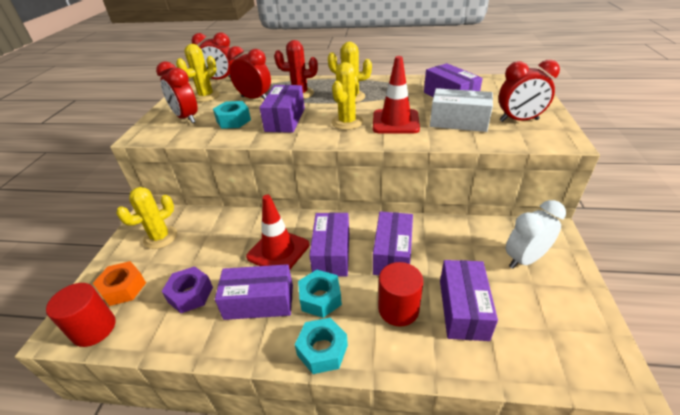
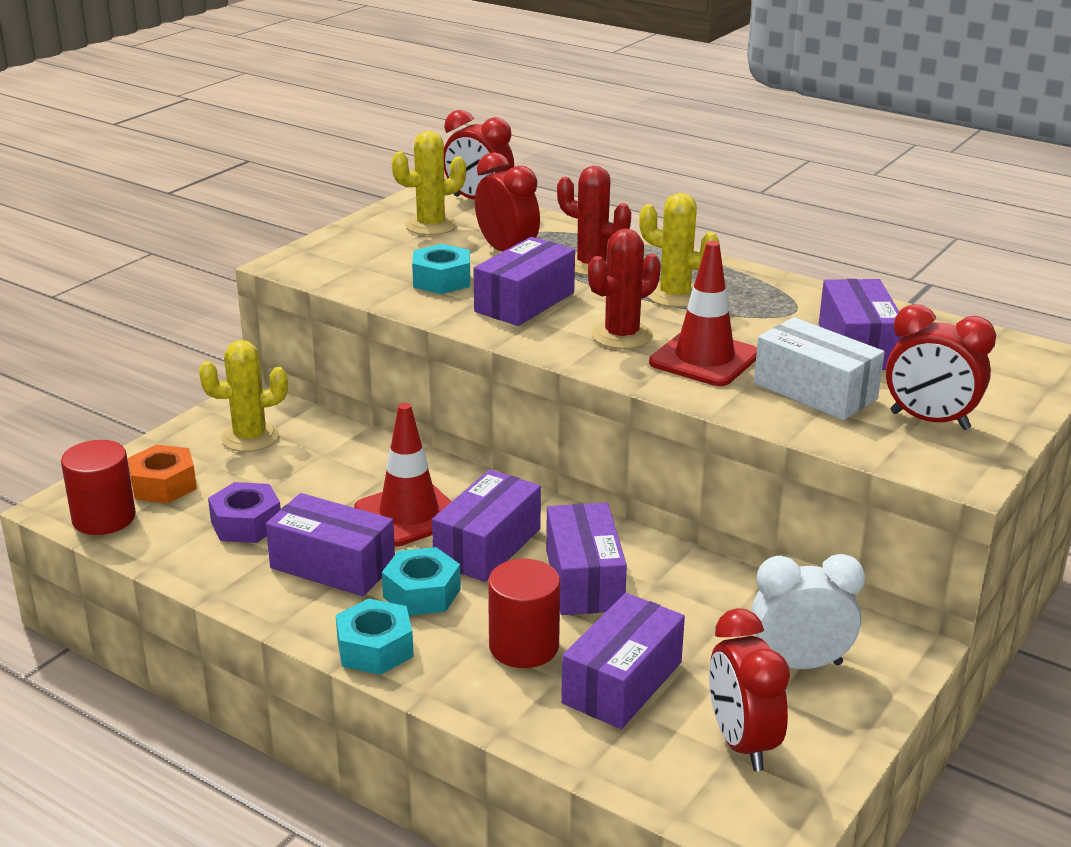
camera: 25 degrees right, 10 degrees down
(186, 118) = (373, 255): red clock -> red clock (742, 743)
(347, 122) = (622, 336): yellow cactus -> red cactus
(392, 254) = (584, 580): purple box -> purple box turned 45 degrees counterclockwise

